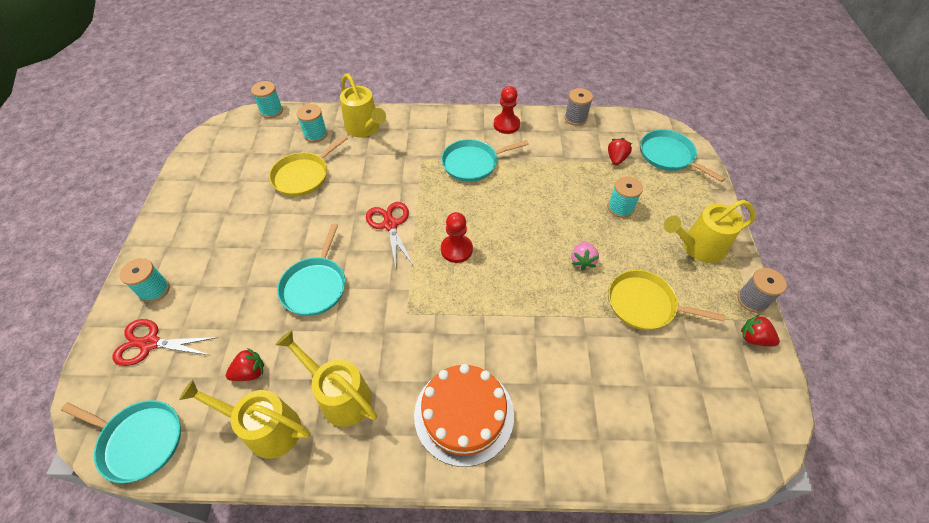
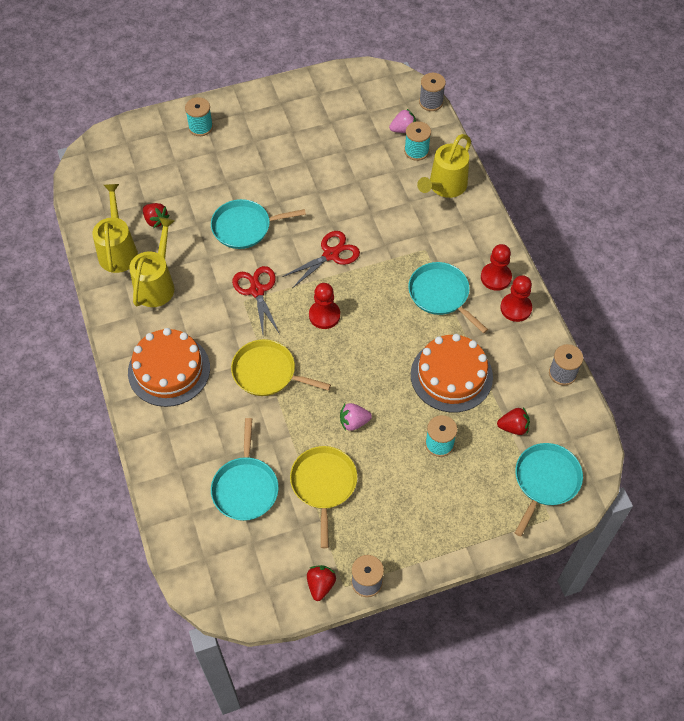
camera: 70 degrees right, 5 degrees up
(139, 441) = (87, 184): turquoise pan -> turquoise pan (245, 487)
(150, 343) = (157, 150): red scissors -> red scissors (257, 291)
(271, 111) = (431, 102): turquoise spool -> grey spool
(286, 136) = (403, 129): none -> pink strawberry
(303, 176) = (359, 165): yellow pan -> yellow pan (267, 372)
(472, 127) = (496, 277): none -> red pawn
(556, 180) = (451, 375): none -> orange cake
(697, 247) = (415, 525): yellow watering can -> none

